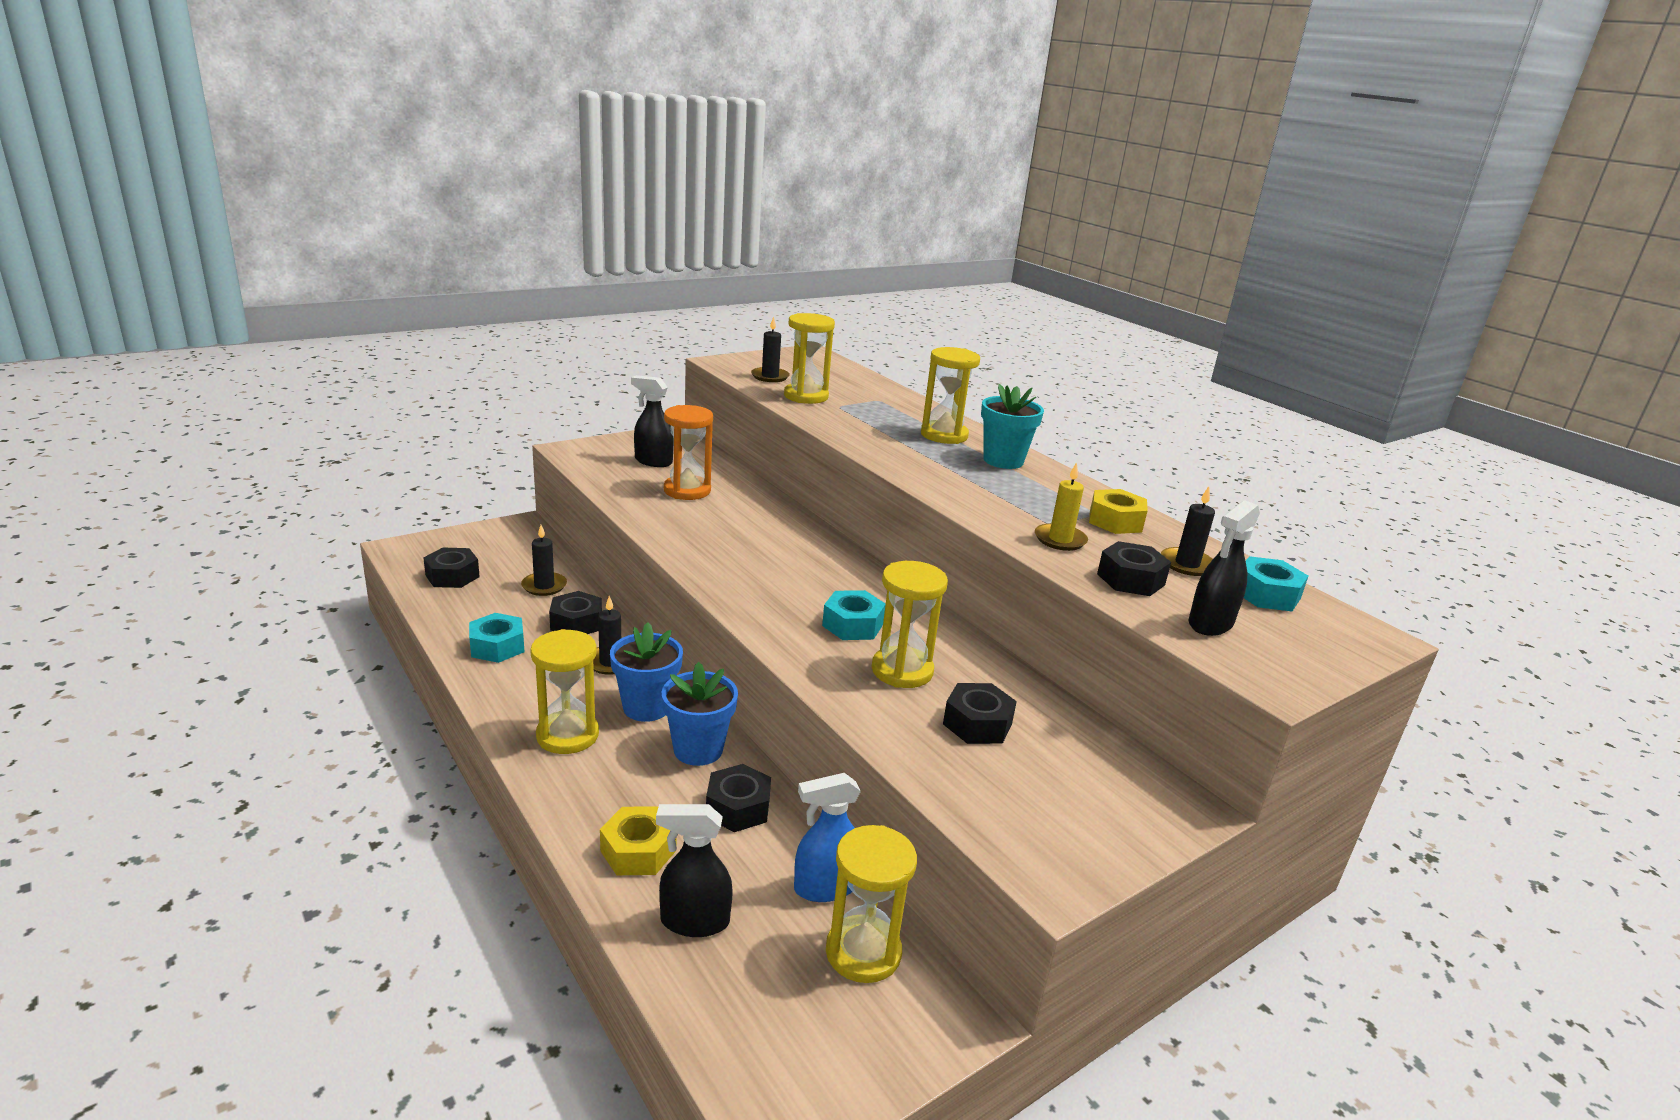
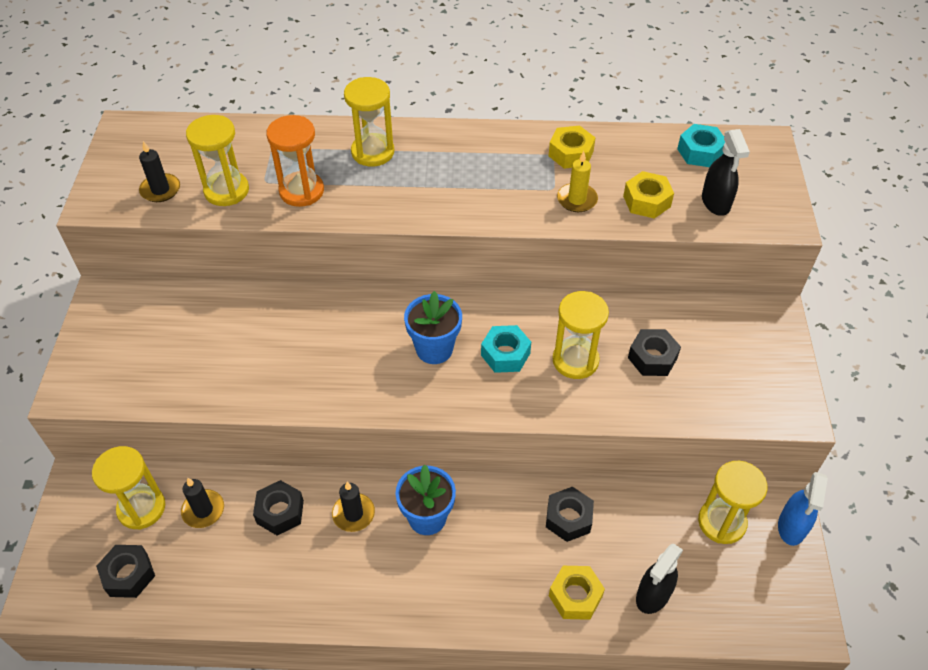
camera: 50 degrees left, 25 degrees up
(497, 646) = (274, 584): turquoise nut -> none
(567, 735) = (427, 584): yellow hourglass -> yellow hourglass (141, 508)
(653, 461) = (147, 340): black spray bottle -> none
(687, 490) = (225, 344): orange hourglass -> orange hourglass (301, 191)
(698, 749) = (496, 510): blue flower pot -> blue flower pot (434, 349)
(825, 887) = (664, 511): blue spray bottle -> blue spray bottle (791, 527)
(1003, 461) = (441, 148): turquoise flower pot -> none
(1130, 579) = (646, 201): black nut -> yellow nut
(1187, 564) = (645, 161): black candle -> none

